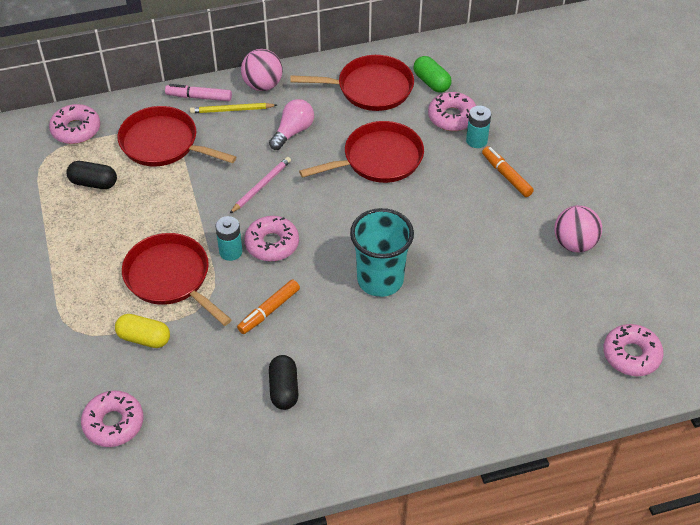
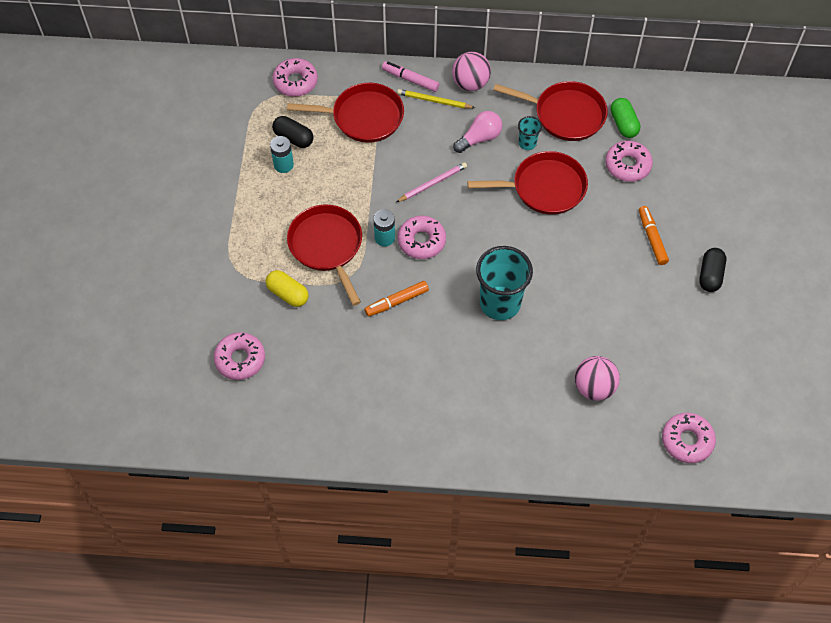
camera: 20 degrees right, 10 degrees up
(163, 143) = (364, 117): red pan -> red pan turned 135 degrees clockwise
(284, 389) = (383, 374): black capsule -> black capsule (710, 275)
(343, 124) = (527, 143): none -> turquoise cup
(476, 140) = (640, 195): turquoise battery -> turquoise battery (283, 165)
(574, 243) = (684, 322): pink ball -> pink ball (594, 387)

